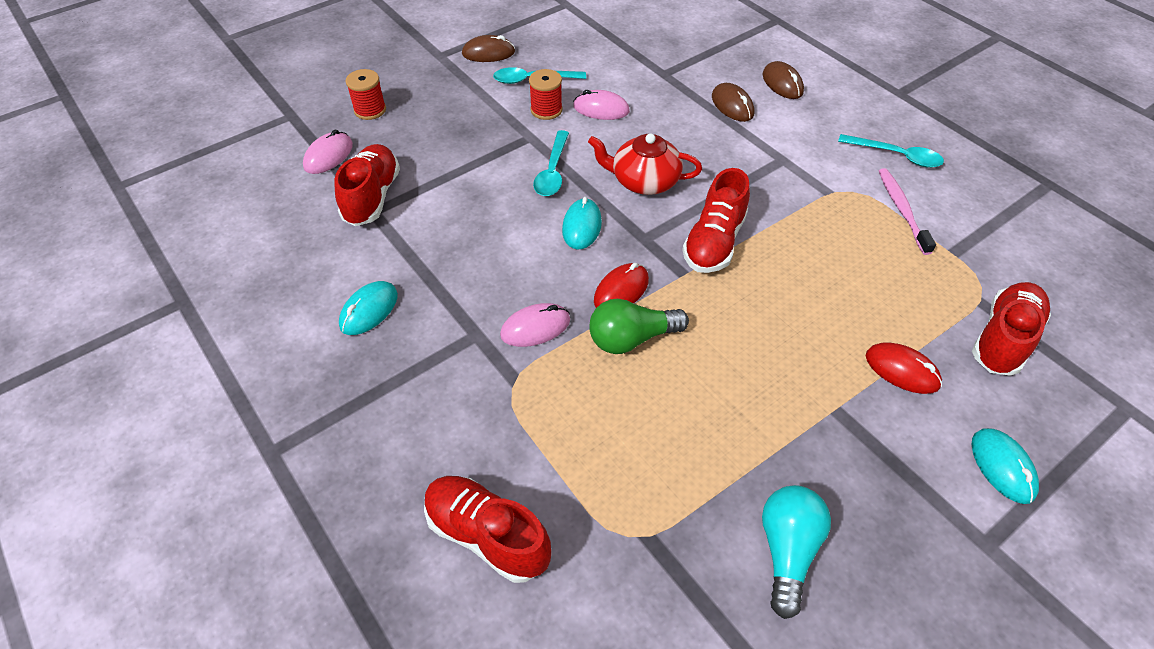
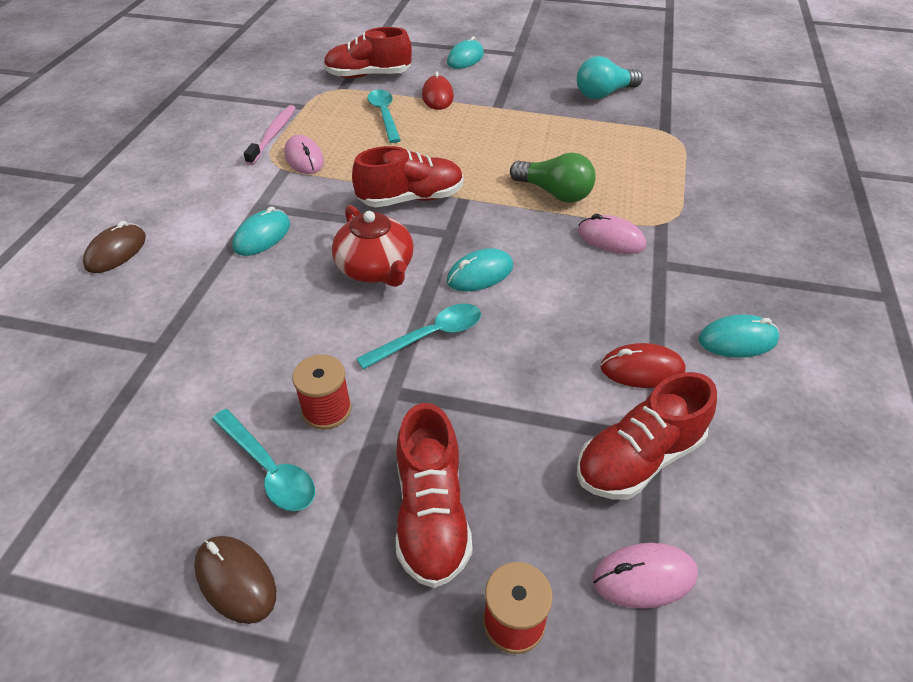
camera: 130 degrees left, 5 degrees down
(487, 535) = (756, 177): red shoe -> red shoe (431, 514)
(601, 109) = (281, 362): pink mouse -> pink mouse (304, 158)
(621, 290) = (519, 218): red mouse -> red mouse (642, 369)
(732, 105) = (189, 268): brown mouse -> none
(739, 146) = (262, 236): none -> turquoise mouse
(896, 156) = (198, 155): turquoise spoon -> turquoise spoon (384, 115)
(902, 210) = (273, 135): pink toothbrush -> pink toothbrush turned 150 degrees clockwise

